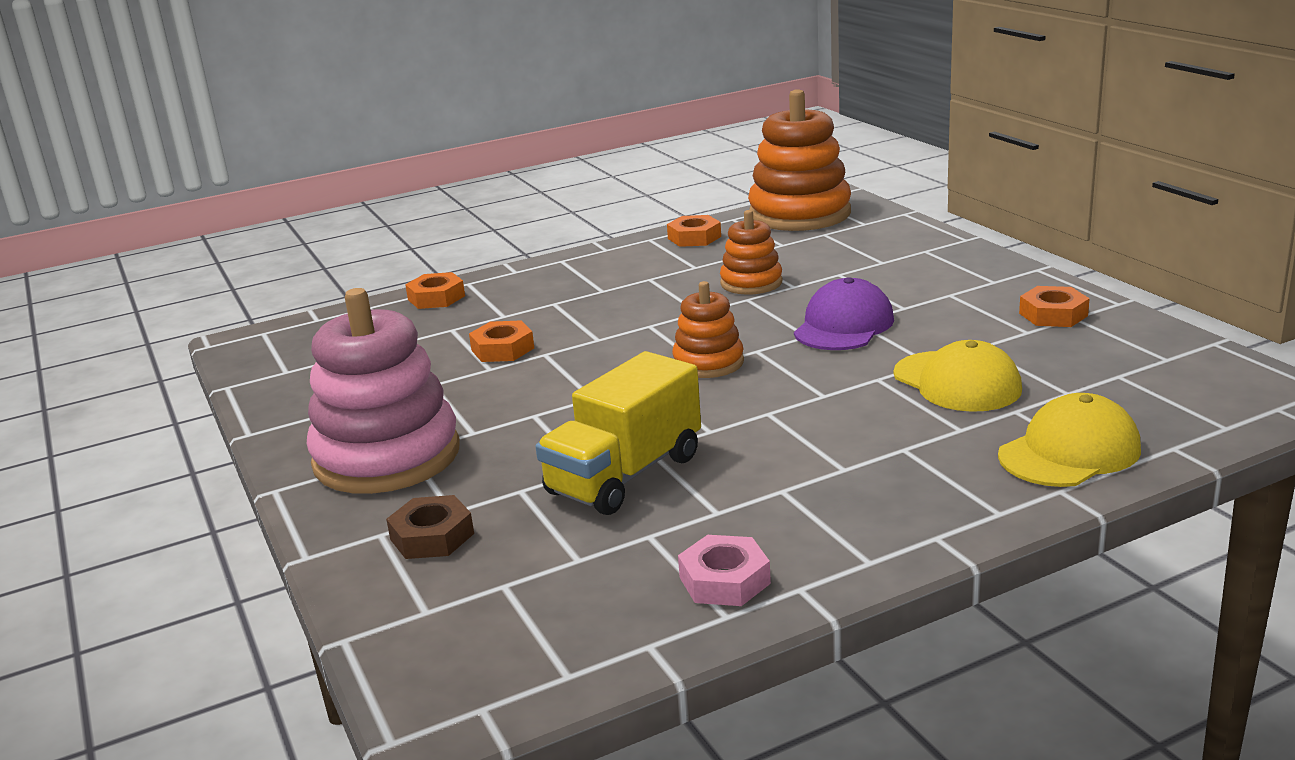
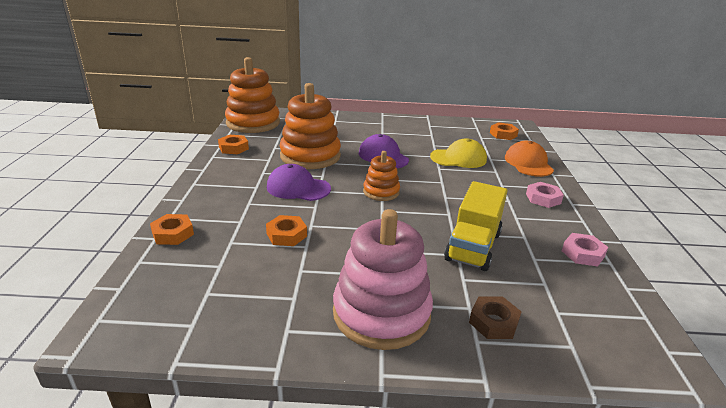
camera: 65 degrees left, 5 degrees up
(625, 475) = (473, 246): yellow truck -> yellow truck turned 45 degrees clockwise
(636, 311) = (298, 188): none -> purple cap
(751, 283) = (310, 156): orange stacking toy -> orange stacking toy, size x1.86
(908, 501) = (543, 198): none -> pink nut
(1053, 314) = (423, 127): orange nut -> orange nut (503, 134)
(1069, 452) = (528, 163): yellow cap -> orange cap

